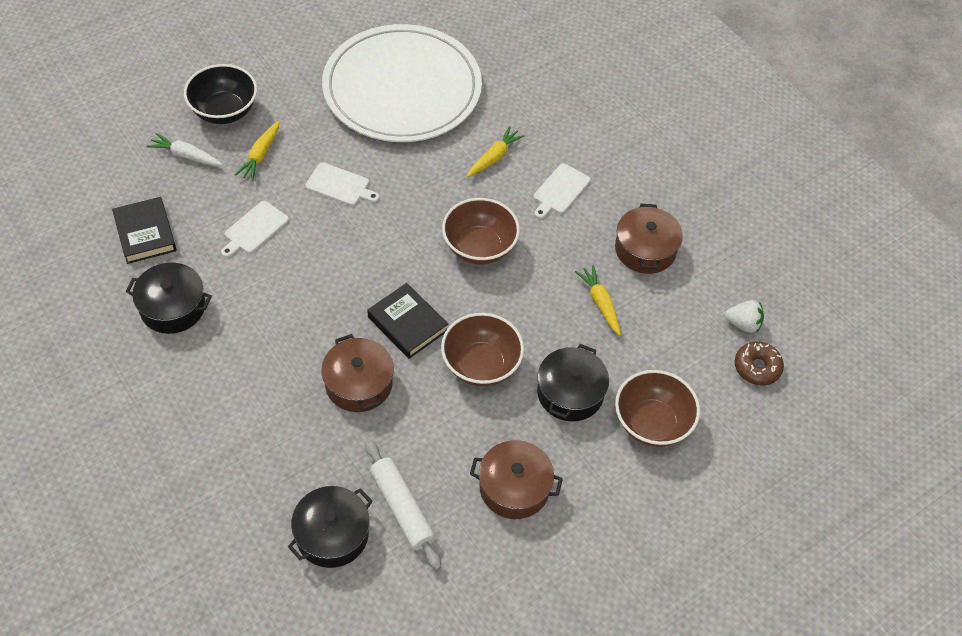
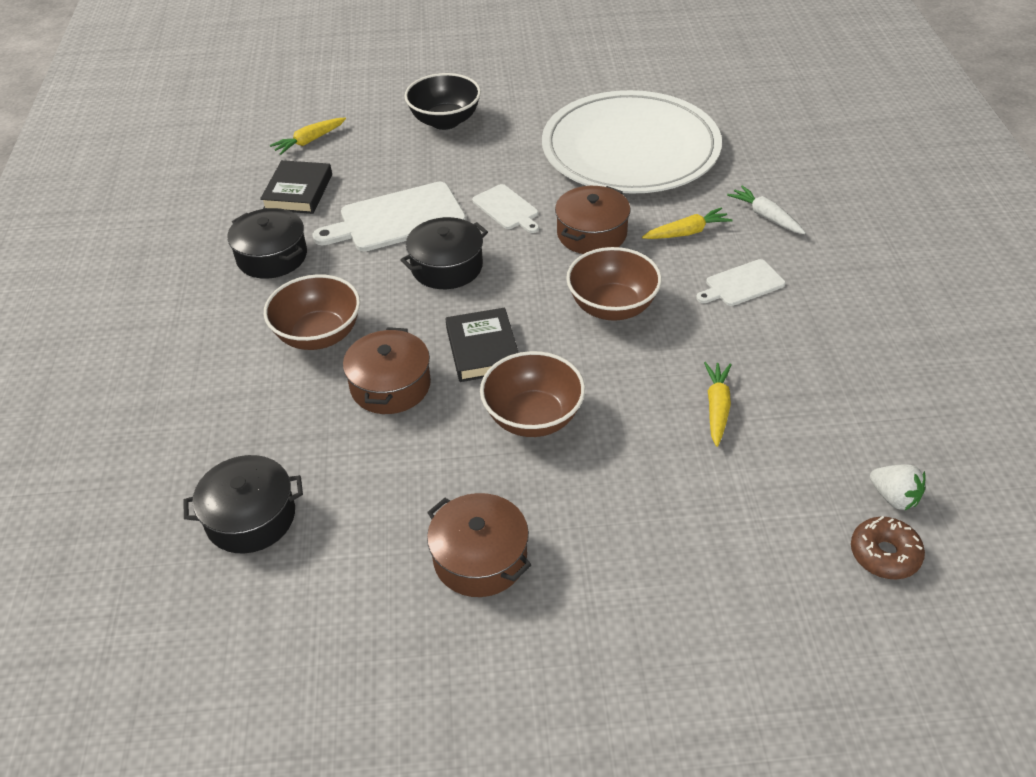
camera: 35 degrees right, 10 degrees down
(186, 156) = (383, 144): white carrot -> white carrot (766, 216)
(254, 229) = (397, 219): white cutting board -> white cutting board, size x1.78
(260, 155) = (450, 163): yellow carrot -> yellow carrot (309, 141)
(402, 508) = (341, 524): white rolling pin -> none
(570, 393) = (617, 486): black pot -> black pot (447, 267)
(645, 249) = (810, 373): brown pot -> brown pot (592, 234)
(652, 423) = (698, 560): brown bowl -> brown bowl (319, 335)

